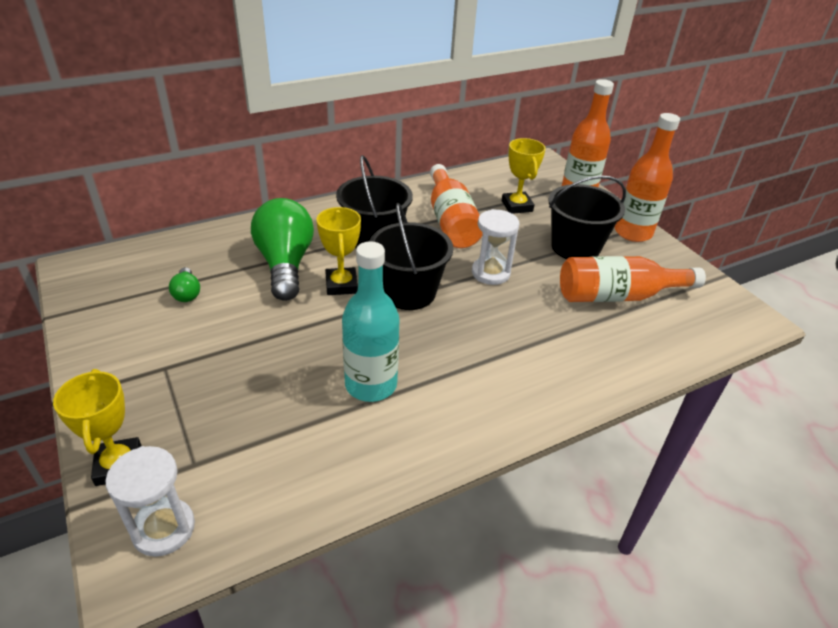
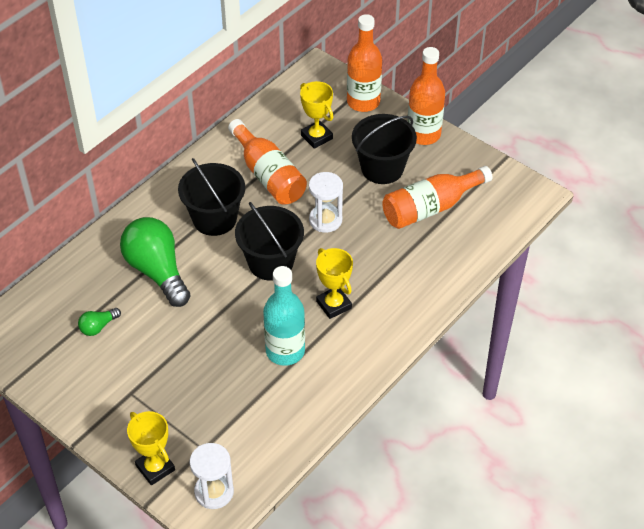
camera: 20 degrees left, 10 degrees up
(187, 293) = (98, 327): green light bulb -> green light bulb turned 90 degrees clockwise
(341, 285) = (214, 275): yellow trophy -> yellow trophy (334, 305)

